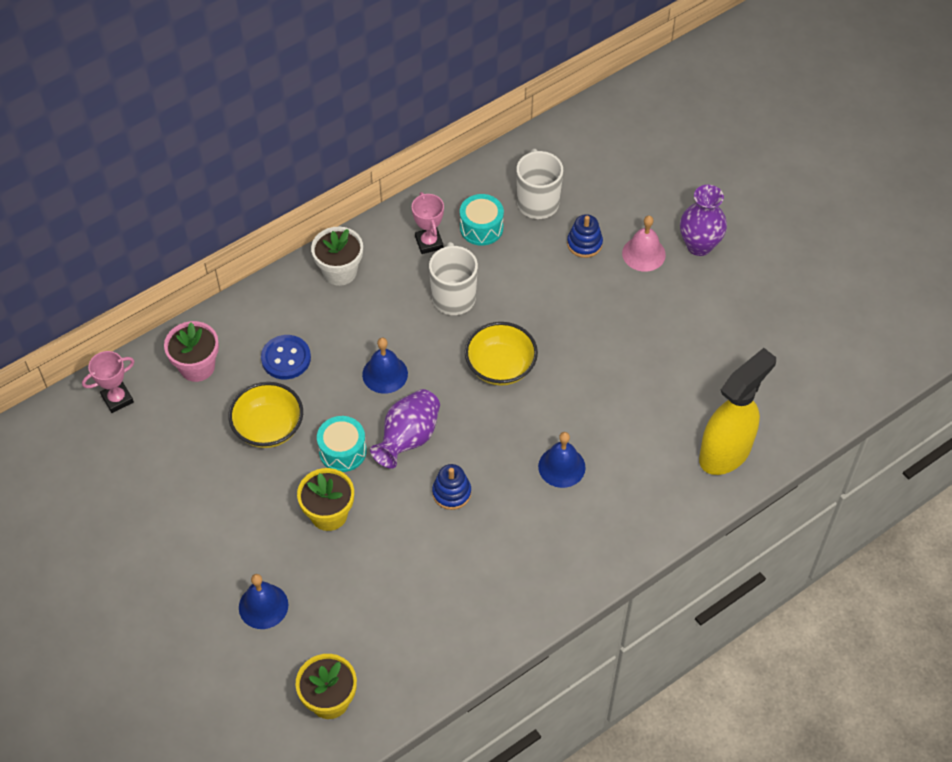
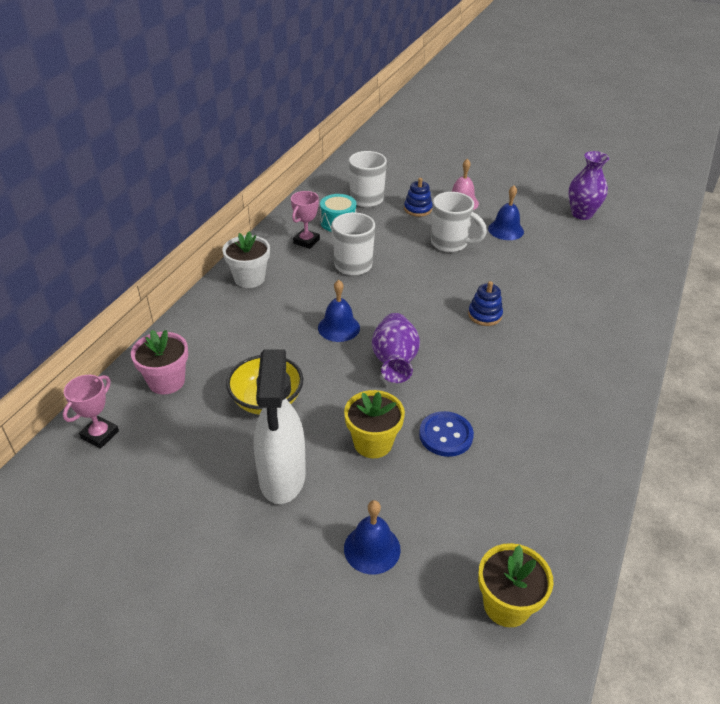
camera: 30 degrees left, 15 degrees down
(235, 511) = (282, 478): none -> white spray bottle
(286, 358) = (246, 347): blue button -> blue button (446, 435)
(342, 451) = (346, 392): turquoise drum -> none
(429, 243) = (306, 241): pink trophy -> pink trophy turned 75 degrees clockwise
(451, 493) = (462, 384): blue stacking toy -> blue stacking toy (485, 315)
(500, 367) = (424, 292): yellow bowl -> none
(561, 467) = (528, 334): blue bell -> blue bell (506, 230)
(580, 312) = (450, 243): none -> white mug
(699, 245) = (492, 188): purple vase -> purple vase (581, 214)
(725, 452) = (627, 284): yellow spray bottle -> none

